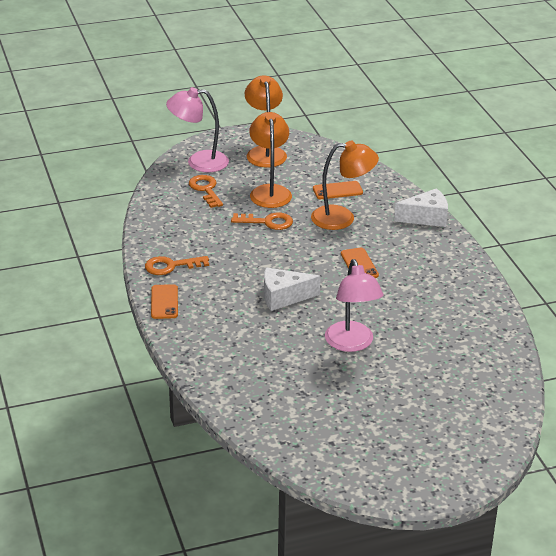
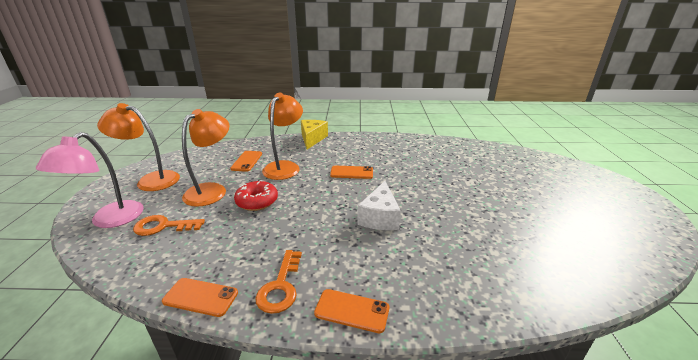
camera: 70 degrees left, 5 degrees down
(146, 236) = (200, 297): none -> orange phone
(267, 222) = (257, 201): orange key -> red donut
(270, 191) = (212, 190): orange lamp -> orange lamp turned 105 degrees clockwise
(351, 344) = (459, 197): pink lamp -> none
(426, 218) = (312, 139): white cheese -> yellow cheese

